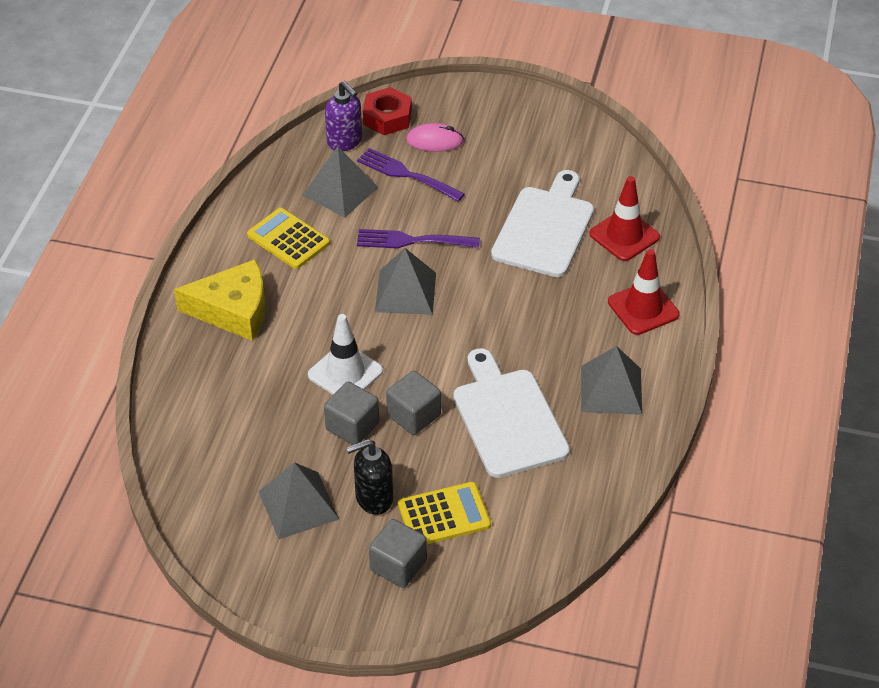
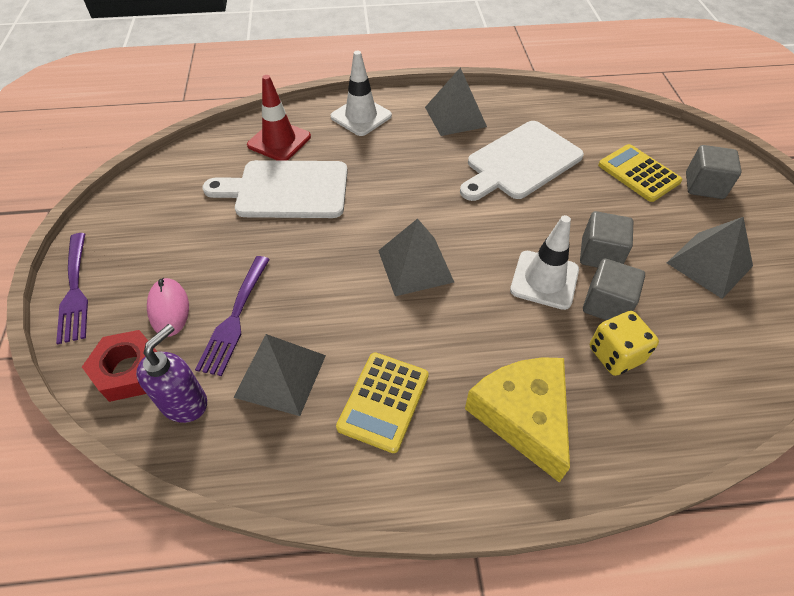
camera: 110 degrees left, 5 degrees up
(249, 386) = (615, 355): none -> yellow dice
(373, 498) = (659, 218): black soap dispenser -> none
(412, 241) = (340, 282): purple fork -> purple fork (75, 291)
(414, 415) = (558, 217): grey cube -> grey cube (606, 304)
(643, 308) = (361, 116): red traffic cone -> white traffic cone

